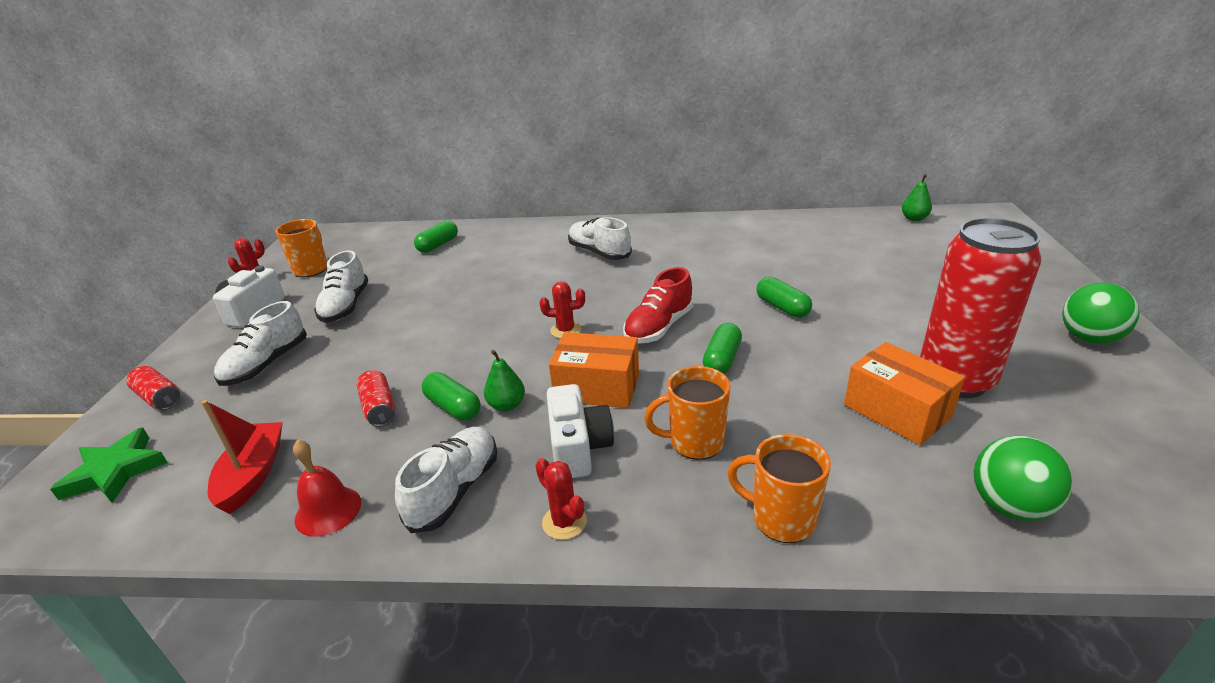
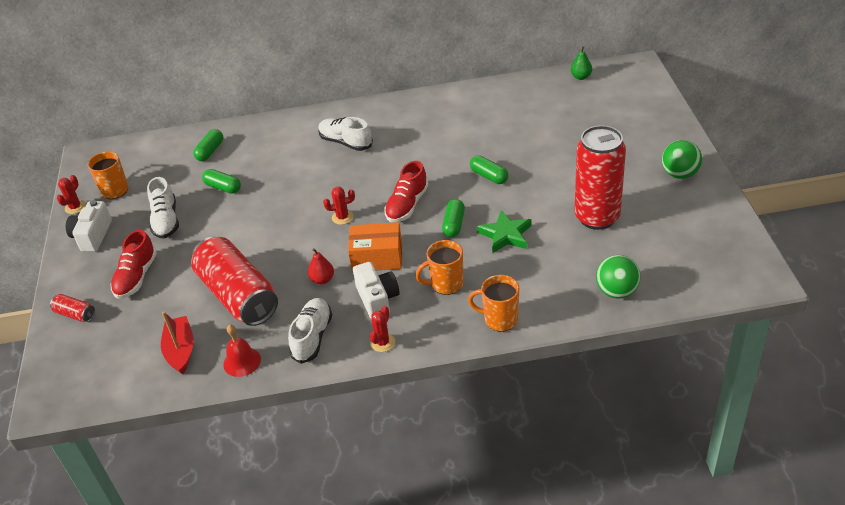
camera: 10 degrees left, 10 degrees up
(115, 471) = (87, 365): green star -> green star (505, 235)
(266, 364) = (136, 277): white shoe -> red shoe
(379, 408) = (238, 295): red can -> red can, size x2.41
(453, 407) = (287, 286): green capsule -> green capsule (223, 187)
(506, 405) = (322, 279): green pear -> red pear
(564, 522) = (382, 342): red cactus -> red cactus turned 75 degrees clockwise
(897, 411) = (562, 244): orange box -> none

